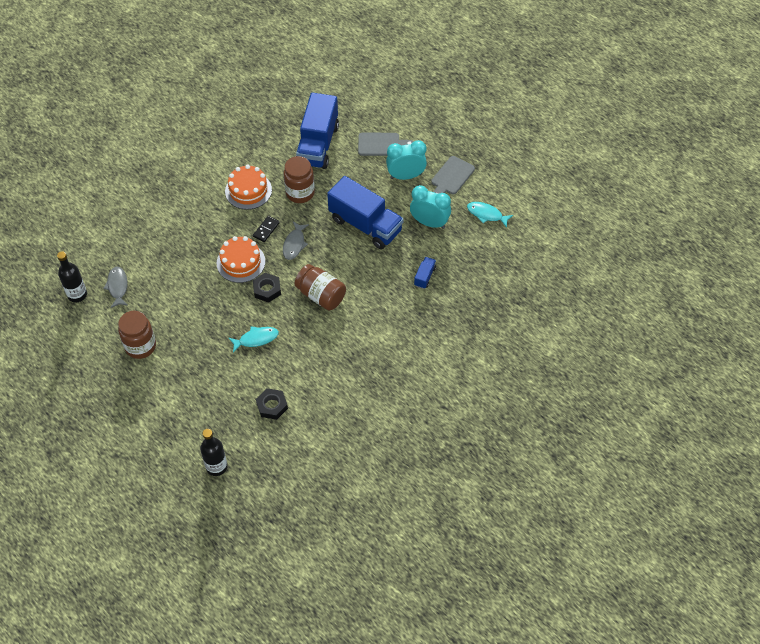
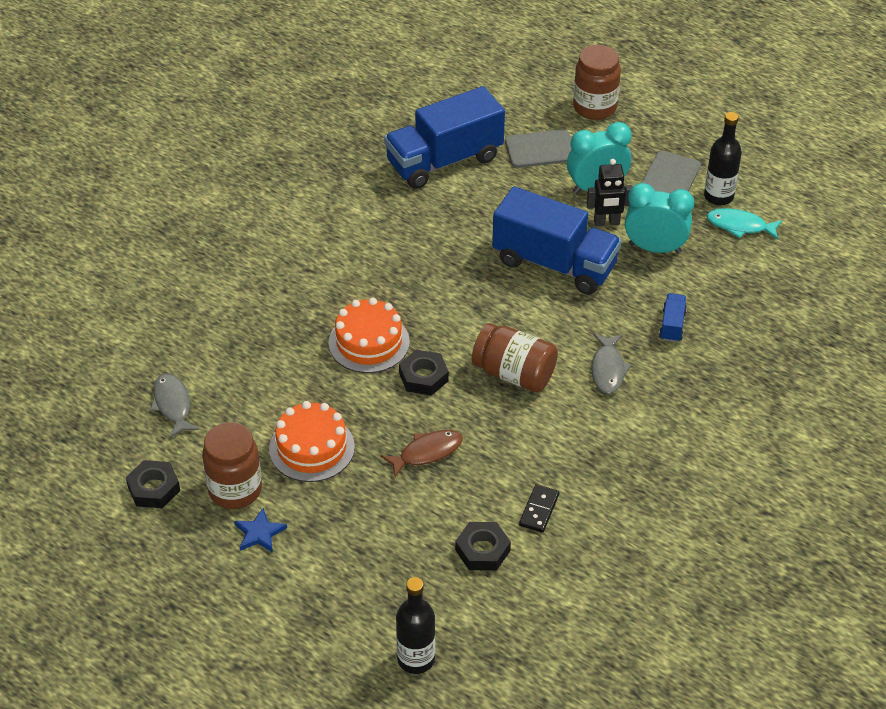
camera: 10 degrees left, 10 degrees down
(77, 295) = (107, 426): black bottle -> black bottle (718, 196)
(95, 338) = (154, 488): none -> black nut
(148, 375) = (259, 533): none -> blue star
(248, 190) = (351, 238): orange cake -> orange cake (311, 448)
(256, 339) = (427, 452): turquoise fish -> brown fish
(266, 230) = (397, 290): black domino -> black domino (539, 510)
(294, 244) = (449, 305): grey fish -> grey fish (608, 369)
(300, 193) = (436, 231): brown jar -> brown jar (594, 107)
(318, 144) = (444, 160): blue truck -> blue truck turned 60 degrees clockwise
(405, 201) = (606, 222): none -> black robot

